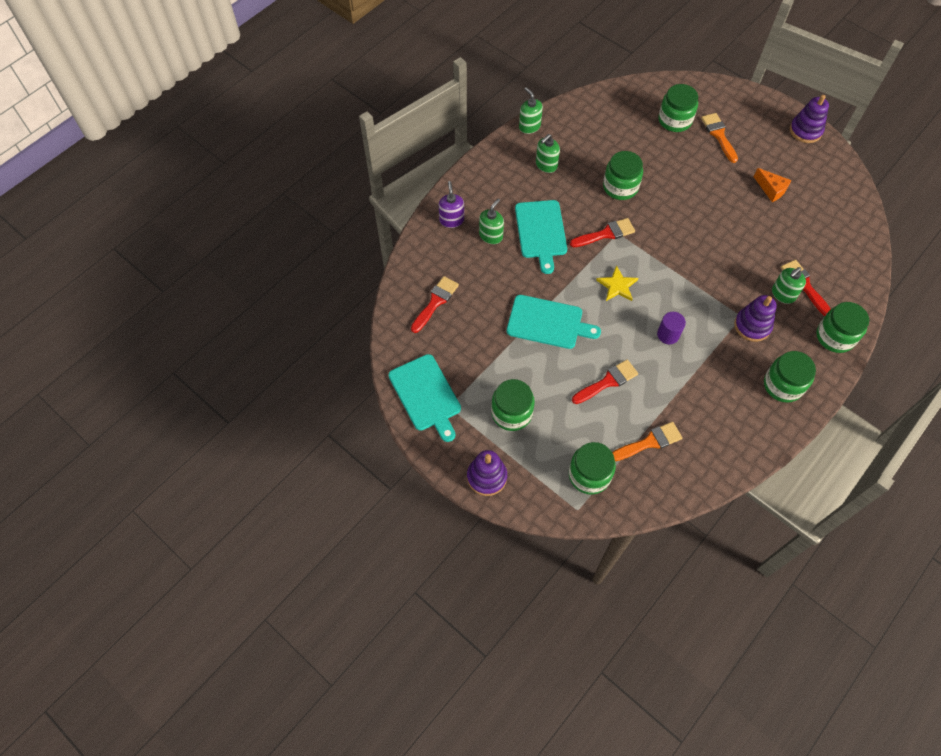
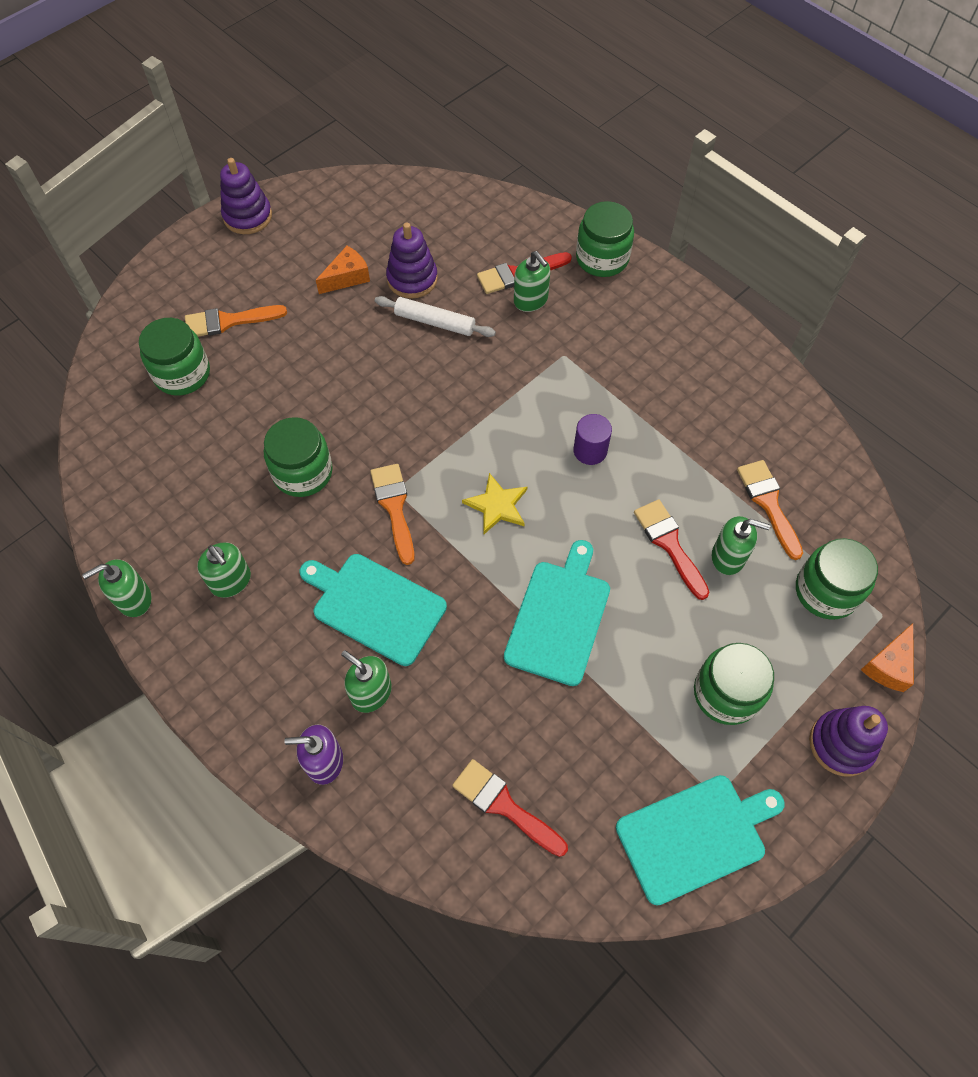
camera: 85 degrees left, 0 degrees up
(541, 232) = (375, 607): turquoise cutting board -> turquoise cutting board turned 150 degrees counterclockwise
(542, 510) = (888, 665): none -> orange cheese
(604, 416) = (728, 557): none -> green soap dispenser
(606, 234) = (394, 507): red brush -> orange brush
(748, 241) = (434, 322): none -> white rolling pin
(752, 326) = (580, 345): purple stacking toy -> purple stacking toy (412, 279)
(783, 385) = (675, 329): green jar -> none

